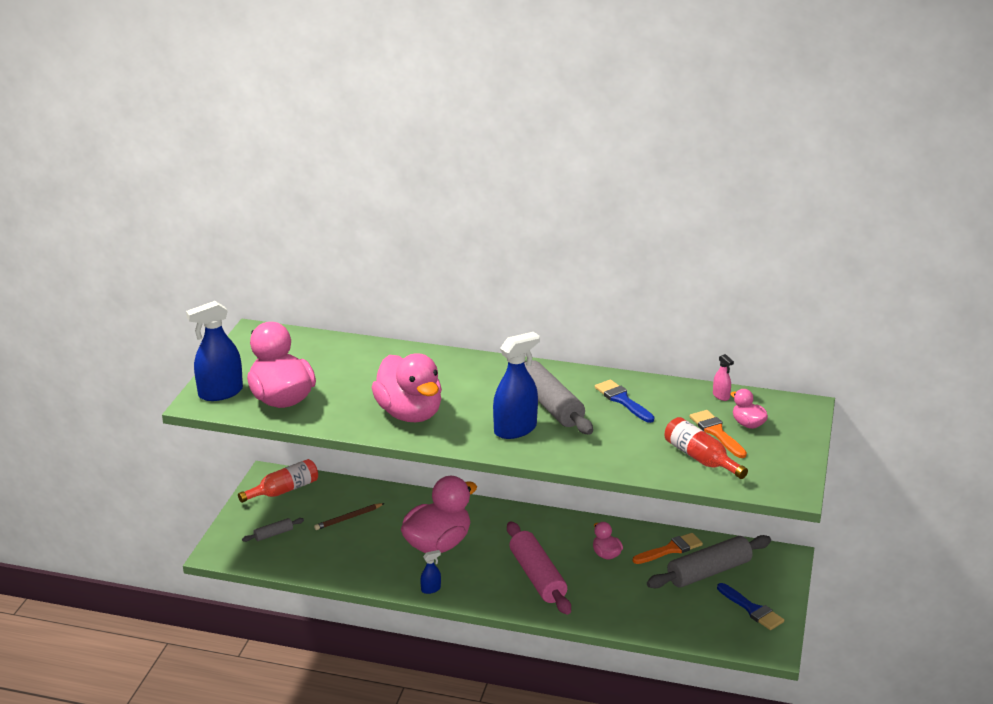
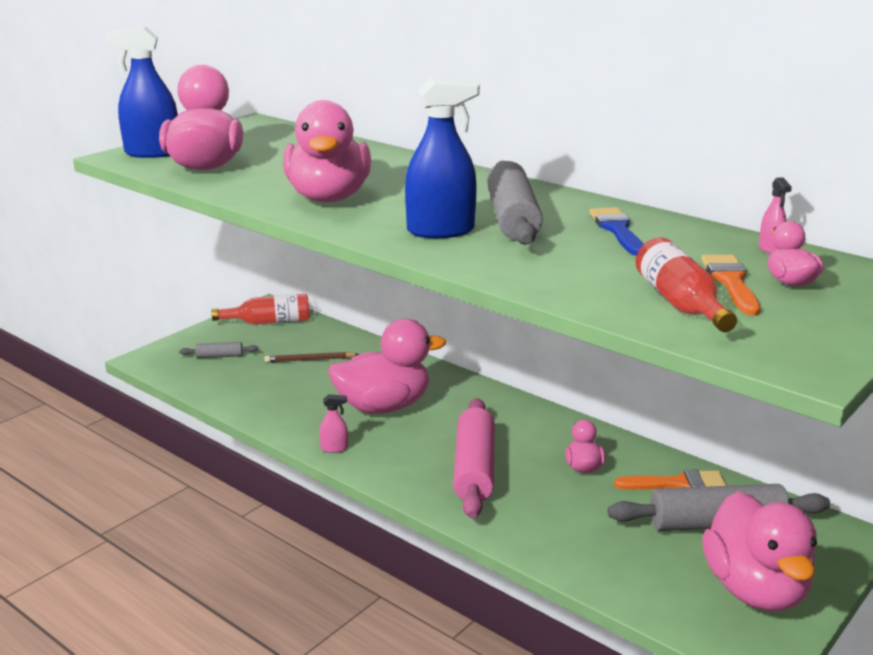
camera: 25 degrees right, 5 degrees down
(431, 589) = (334, 448): blue spray bottle -> pink spray bottle
(752, 609) = (755, 590): blue brush -> pink duck

